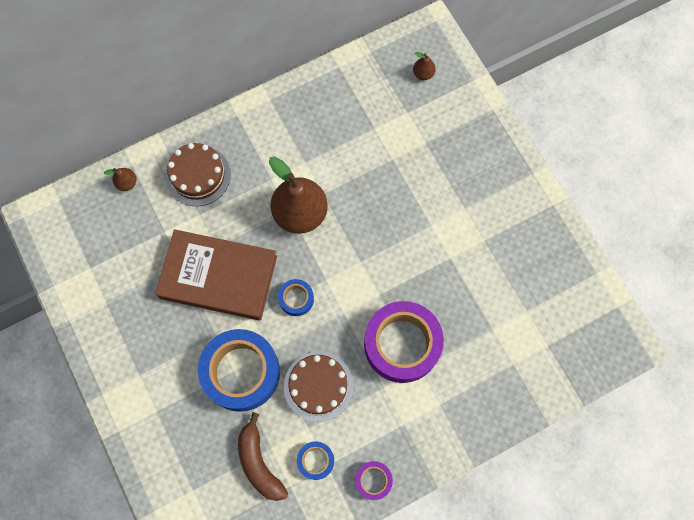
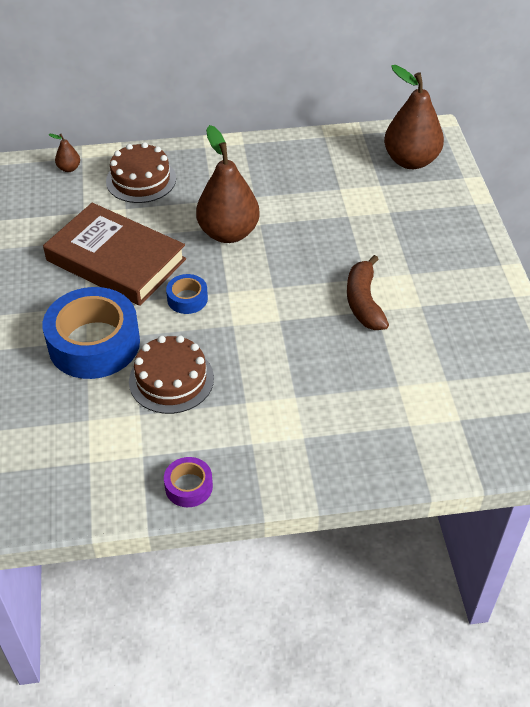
camera: 20 degrees right, 25 degrees down
(259, 463) = (67, 429): brown banana -> brown banana (363, 302)
(315, 460) = (131, 446): blue tape -> none
(402, 344) = (285, 369): purple tape -> none
(423, 74) = (410, 161): brown pear -> brown pear, size x2.37

